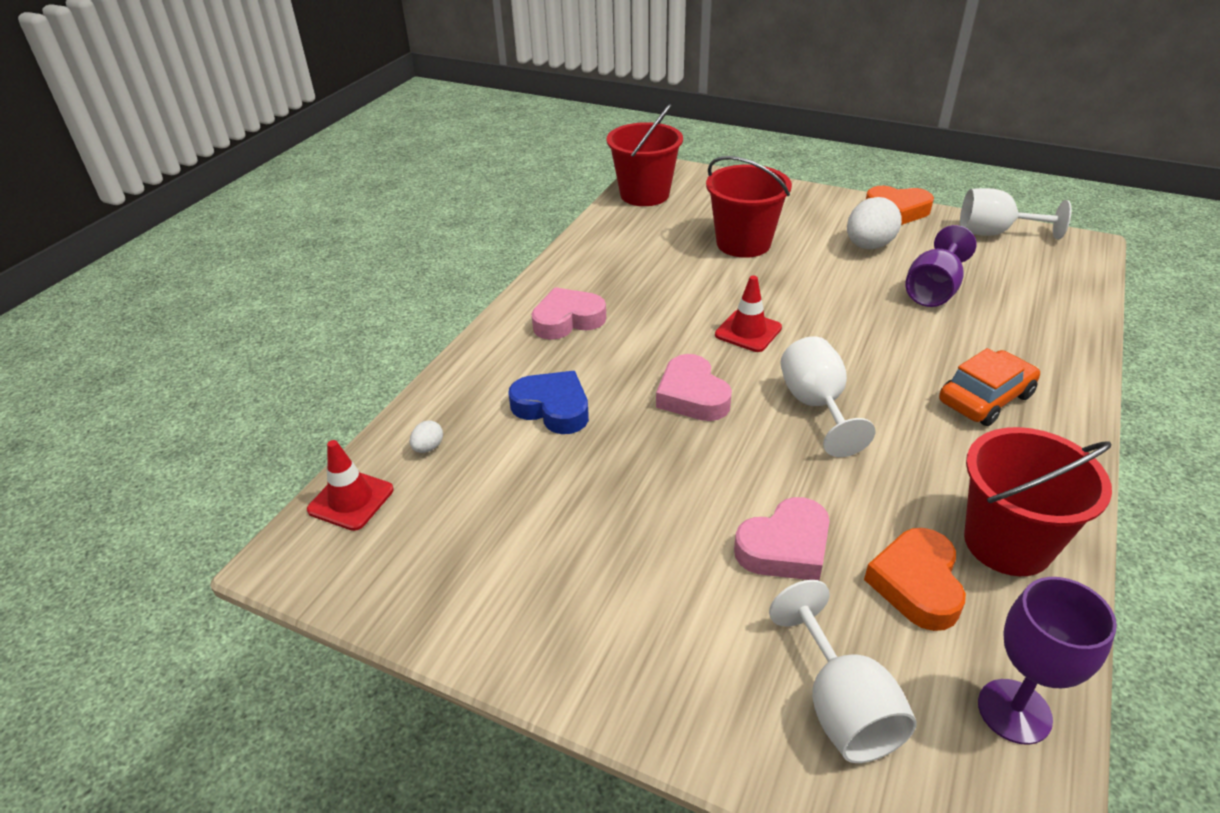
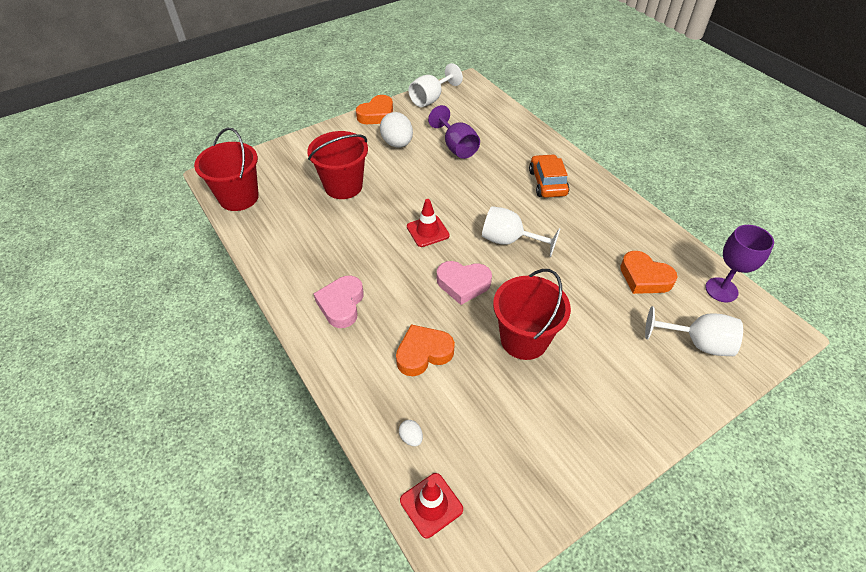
camera: 60 degrees left, 10 degrees up
(553, 408) = (423, 353): blue heart -> orange heart
(785, 547) = (598, 309): pink heart -> none
(1007, 543) = (637, 235): red bucket -> red bucket (524, 339)

